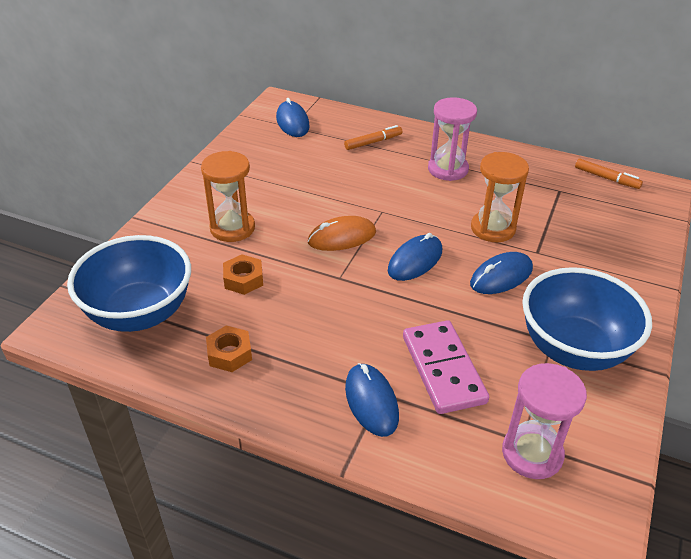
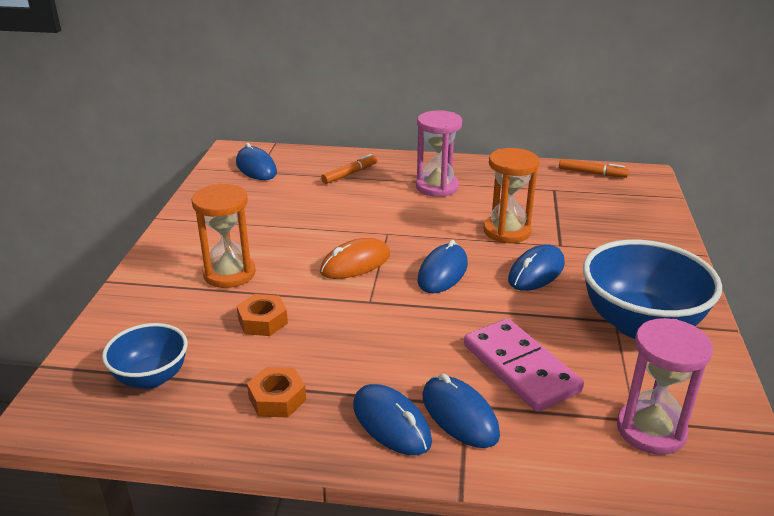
camera: 15 degrees left, 10 degrees down
(140, 313) = (151, 377): blue bowl -> blue bowl, size x0.57
(312, 396) = (391, 423): none -> blue mouse

